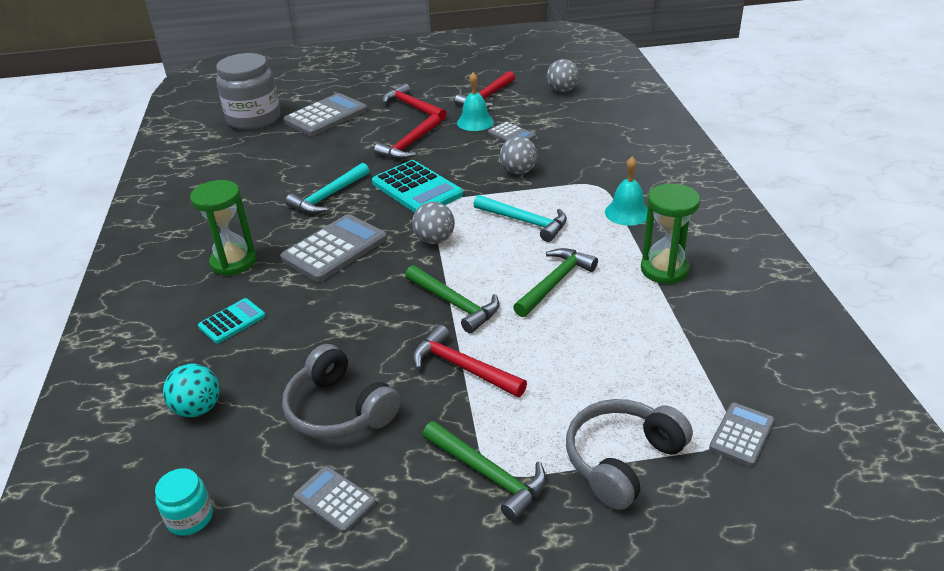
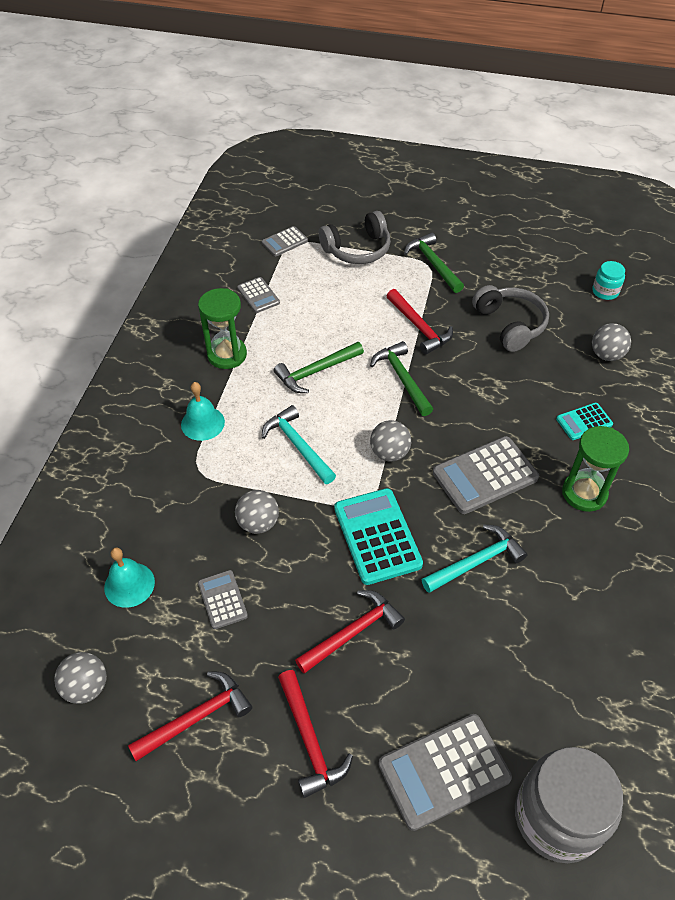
camera: 160 degrees left, 15 degrees up
(198, 408) = (606, 355): turquoise ball -> grey ball
(335, 499) = (522, 277): grey calculator -> grey calculator (258, 295)
(475, 122) = (247, 652): turquoise bell -> turquoise bell (129, 584)

